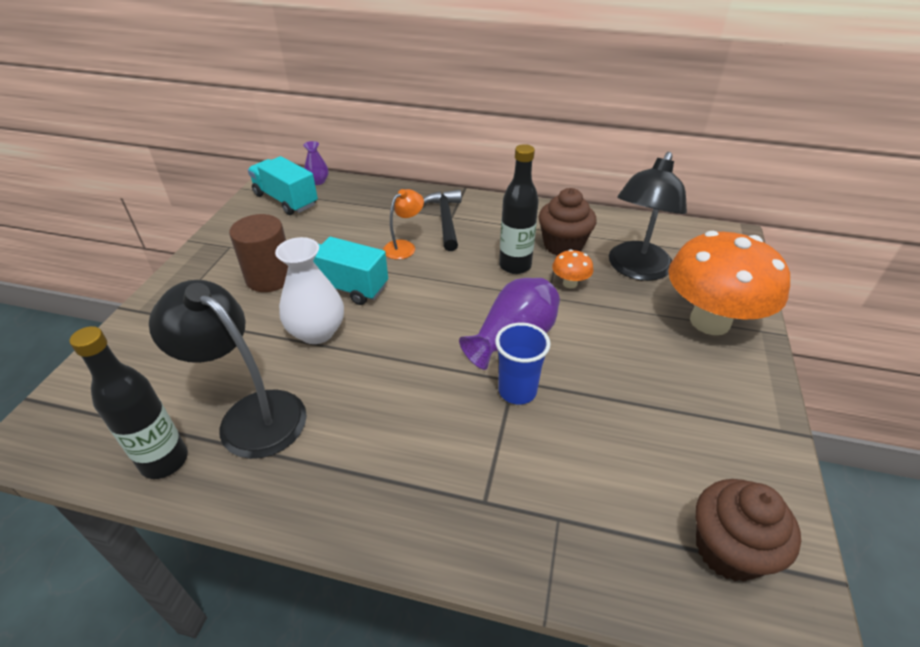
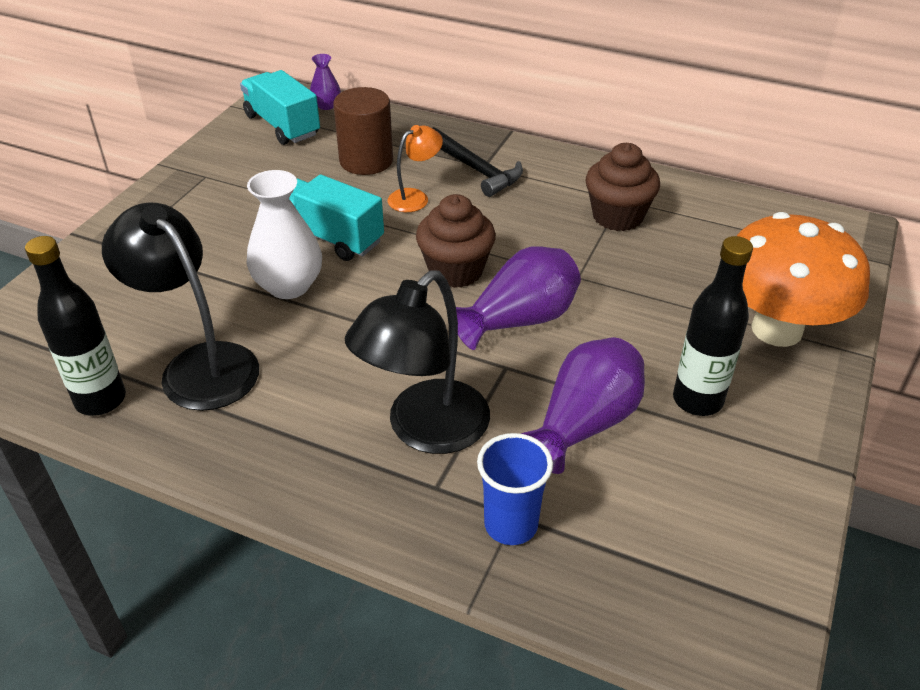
camera: 10 degrees right, 0 degrees up
(270, 277) = (246, 217): brown cylinder -> brown cylinder (366, 161)
(445, 220) = (475, 169): black hammer -> black hammer turned 135 degrees clockwise
(515, 266) = (547, 235): black bottle -> black bottle (697, 400)
(517, 391) = (507, 379): blue cup -> blue cup (511, 525)
(570, 283) = (611, 264): orange mushroom -> none
(591, 422) = (584, 424): none -> purple vase
(636, 269) = (703, 256): black lamp -> black lamp (425, 430)
(728, 549) = (700, 574): brown cupcake -> brown cupcake (455, 271)

